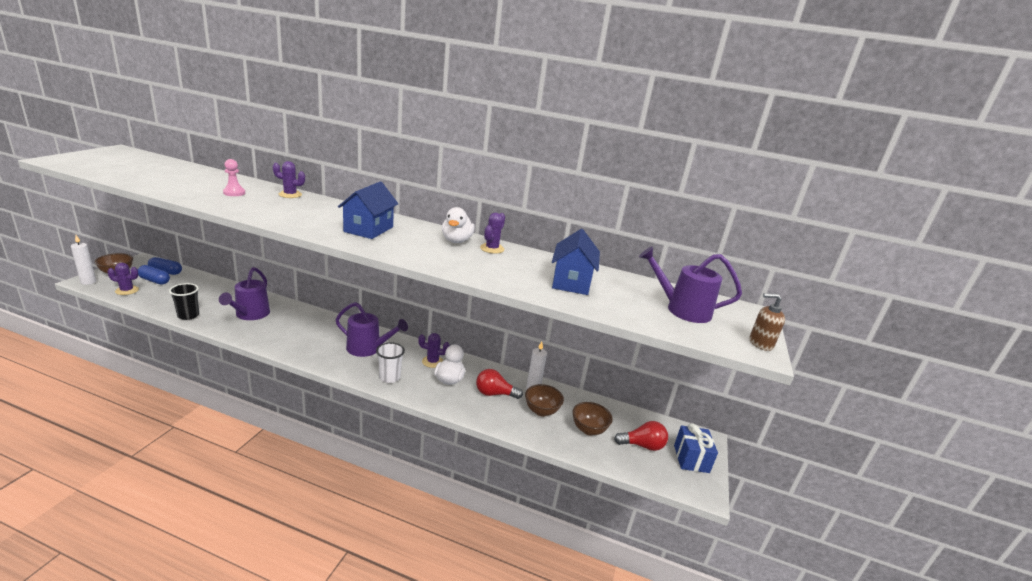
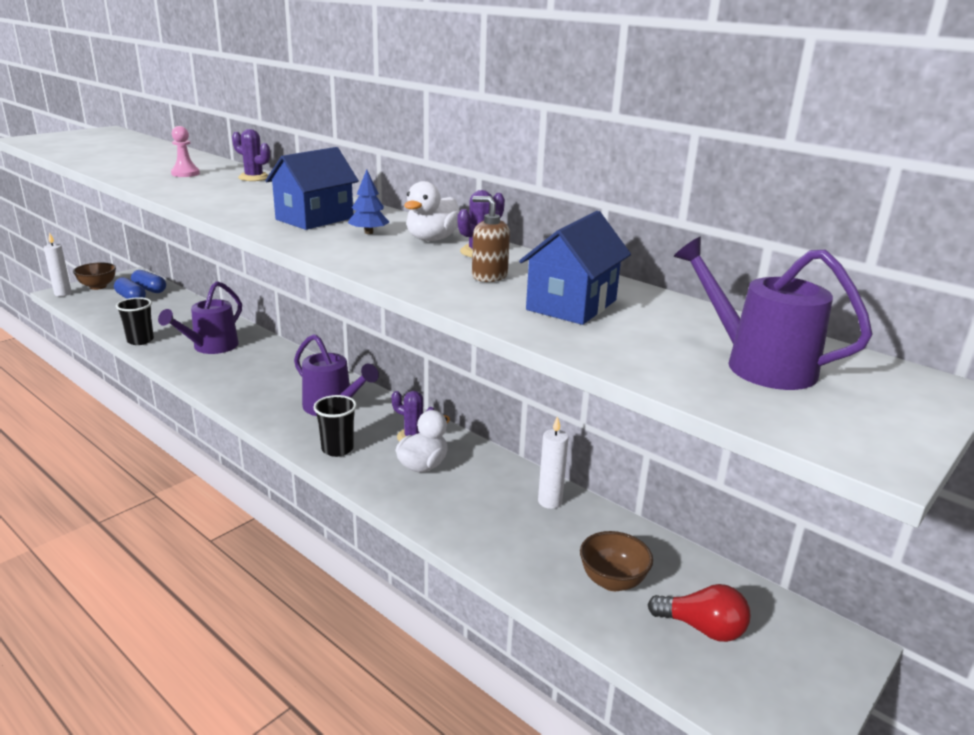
camera: 25 degrees right, 0 degrees up
(127, 290) = (95, 306): purple cactus -> none
(389, 377) = (337, 449): white cup -> black cup
(414, 238) = (368, 233): none -> blue tree
(494, 394) = (481, 497): red light bulb -> none
(541, 411) = (544, 536): brown bowl -> none
(691, 459) = (794, 673): blue gift -> none
(760, 343) = (891, 439): brown soap dispenser -> brown soap dispenser (489, 276)

